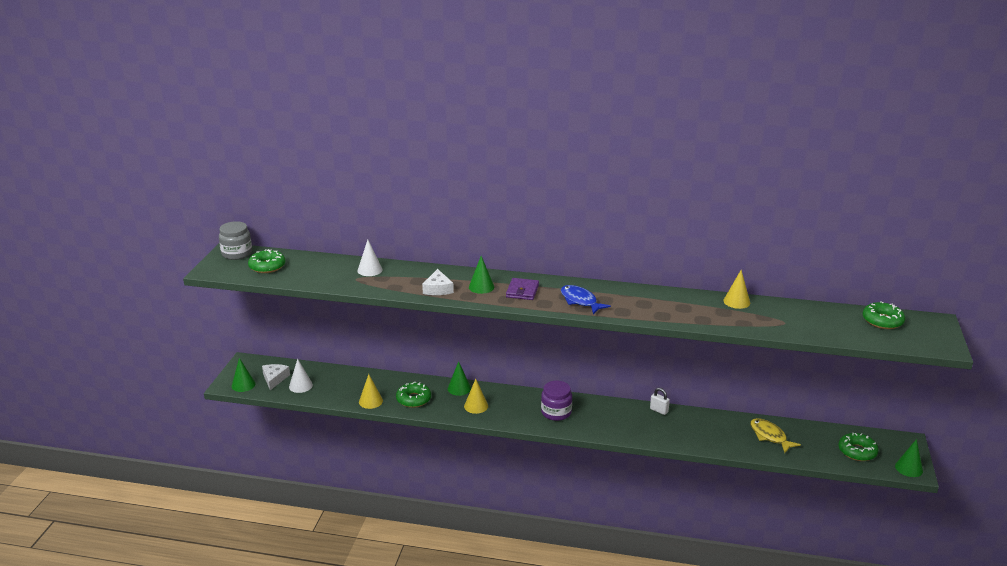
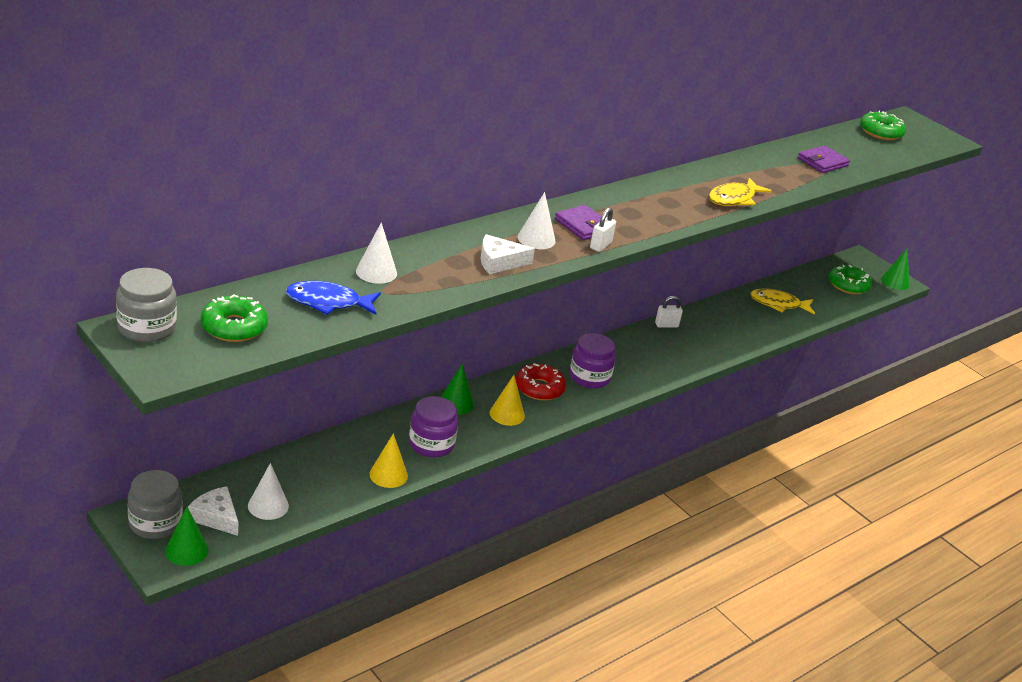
camera: 55 degrees left, 5 degrees up
(250, 369) = (155, 523): none -> grey jar
(413, 399) = (431, 444): green donut -> purple jar
(438, 289) = (499, 262): white cheese -> white cheese turned 135 degrees clockwise
(481, 287) = (536, 239): green cone -> white cone
(511, 303) = (600, 245): none -> white padlock
(516, 403) = (539, 388): none -> red donut
(580, 301) = (652, 213): blue fish -> blue fish (328, 302)
(655, 314) = (734, 199): none -> yellow fish
(736, 301) = (764, 157): yellow cone -> none
(779, 320) = (822, 162): none -> purple wallet

